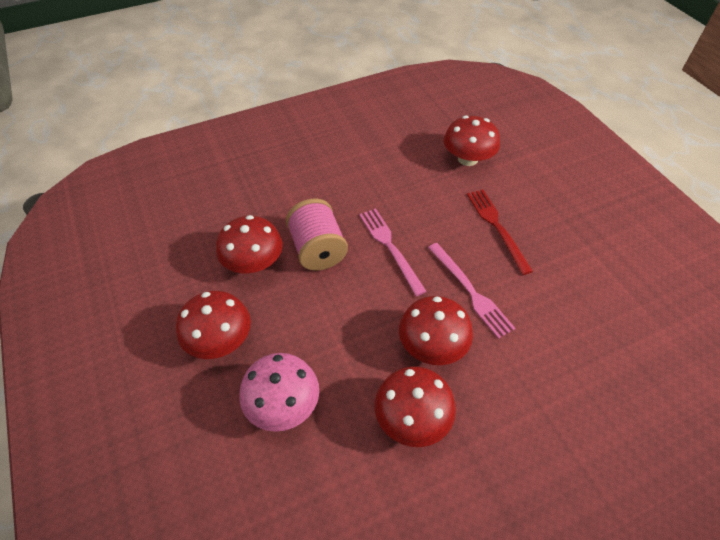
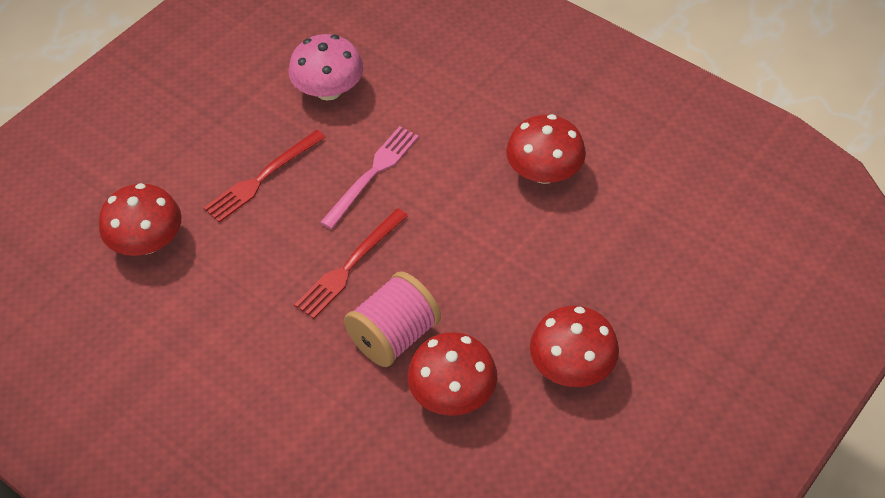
camera: 115 degrees left, 0 degrees up
(283, 404) = (599, 273): pink mushroom -> pink mushroom (328, 90)
(390, 248) = (350, 265): pink fork -> red fork
(432, 345) = (459, 183): red mushroom -> none

